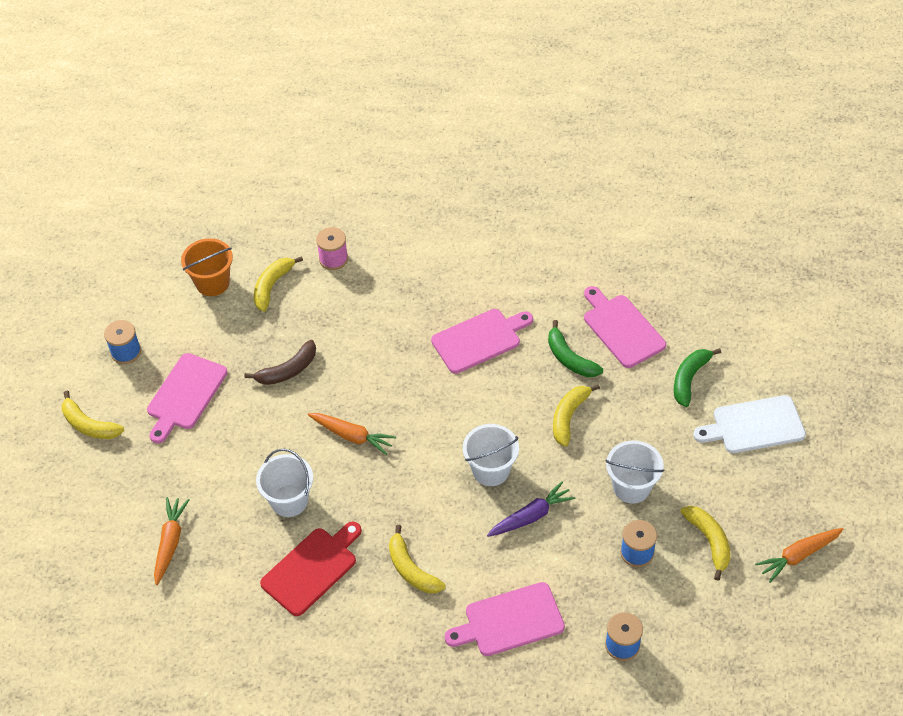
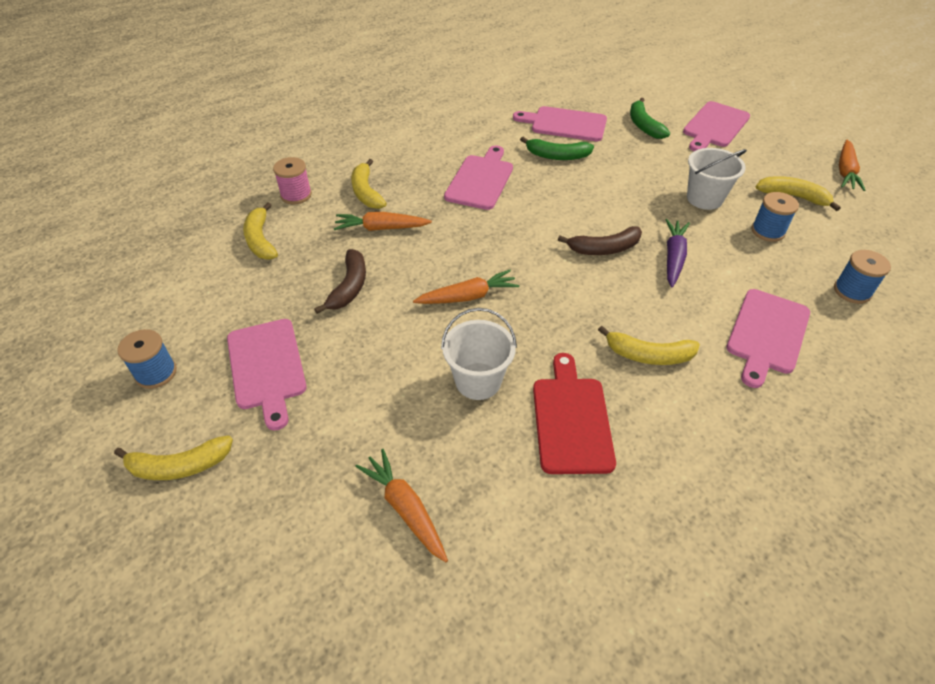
camera: 45 degrees left, 5 degrees down
(212, 283) = (196, 268): orange bucket -> none
(359, 334) = (381, 228): none -> orange carrot
(491, 470) = (604, 249): white bucket -> brown banana
(569, 417) = (606, 186): yellow banana -> yellow banana (366, 192)
(754, 425) = (715, 126): white cutting board -> pink cutting board

